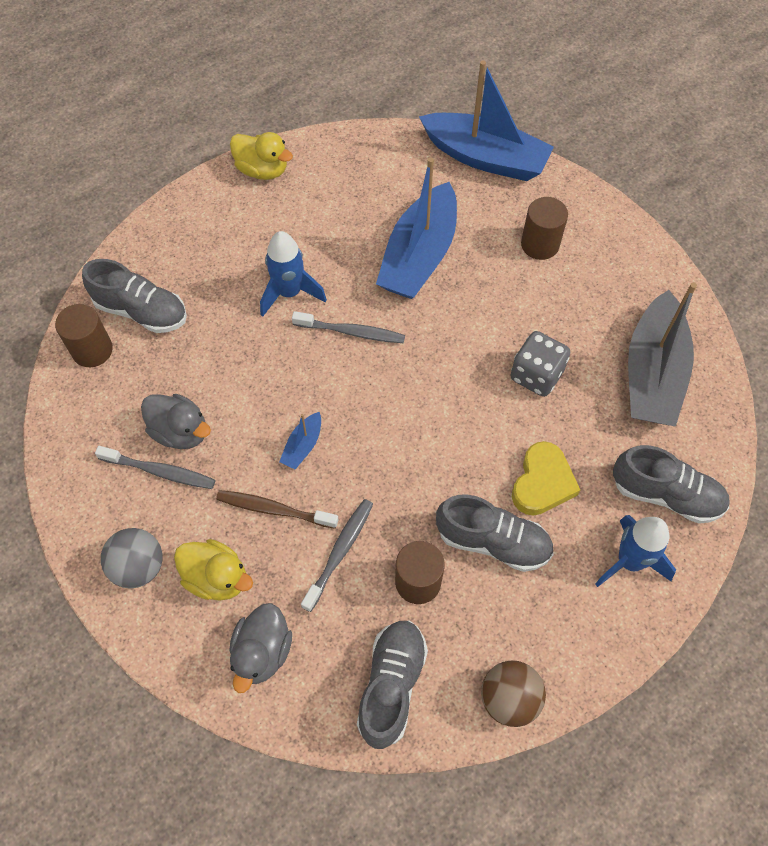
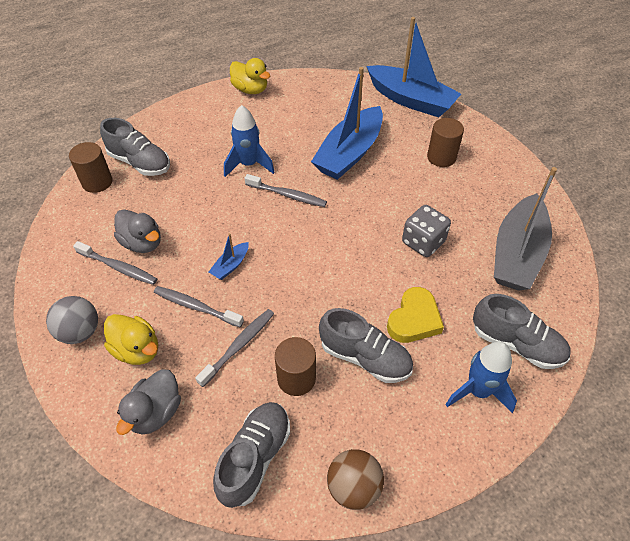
camera: 10 degrees right, 10 degrees down
(274, 509) = (196, 307): brown toothbrush -> grey toothbrush

